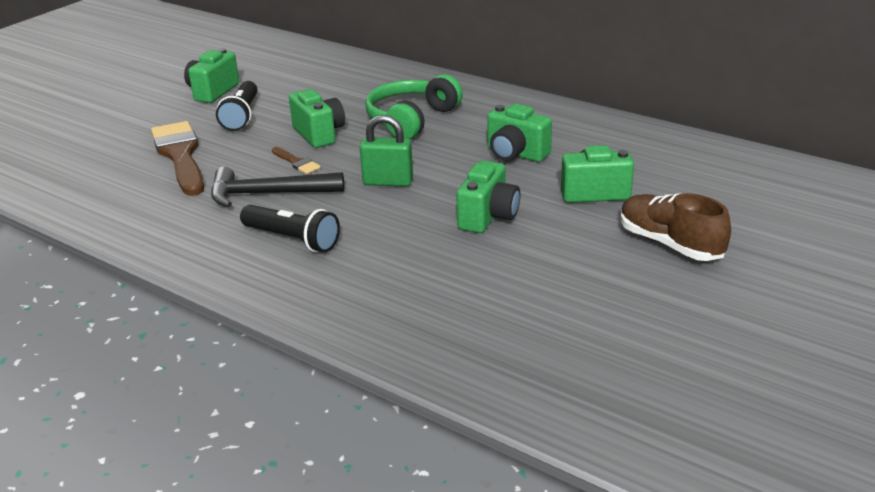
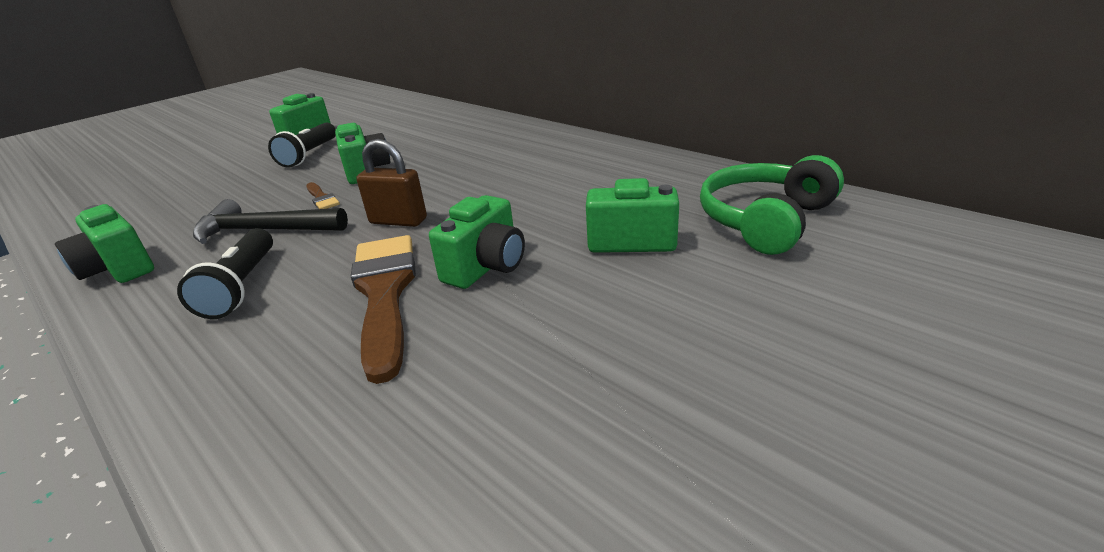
camera: 10 degrees right, 0 degrees up
(180, 155) = (220, 189): brown brush -> brown brush (385, 293)
(292, 239) = (242, 286): black flashlight -> black flashlight turned 45 degrees clockwise
(388, 182) = (398, 221): green padlock -> brown padlock
(411, 119) = (466, 159): green headphones -> green headphones (766, 220)
(515, 154) = (556, 194): green camera -> green camera (119, 269)
(670, 244) = (717, 319): brown shoe -> none

